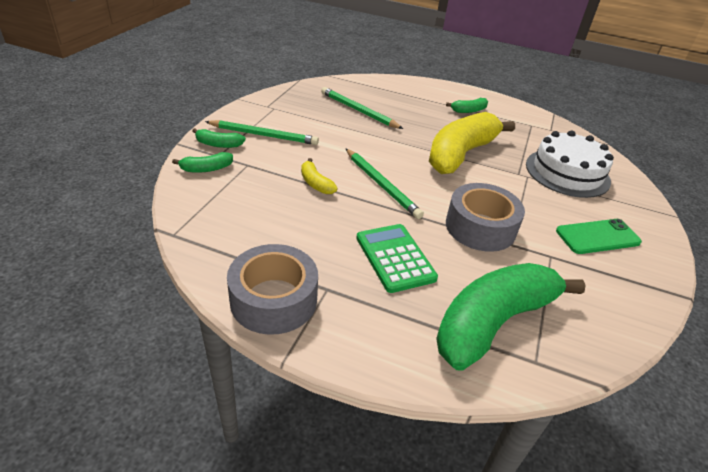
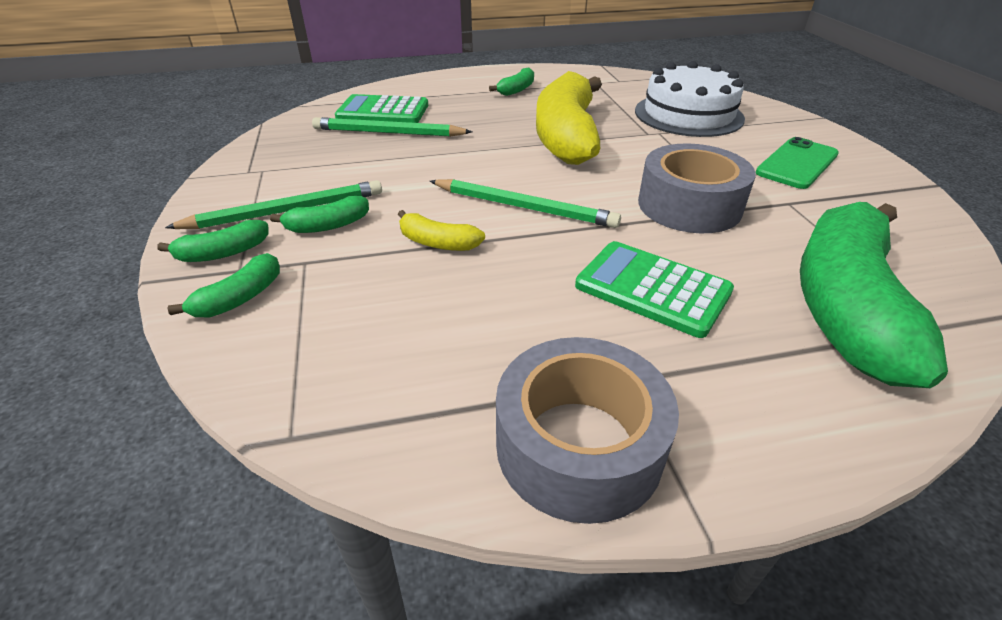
camera: 30 degrees left, 0 degrees up
(274, 151) = (327, 226): none -> green banana
(370, 96) = (383, 111): none -> green calculator

